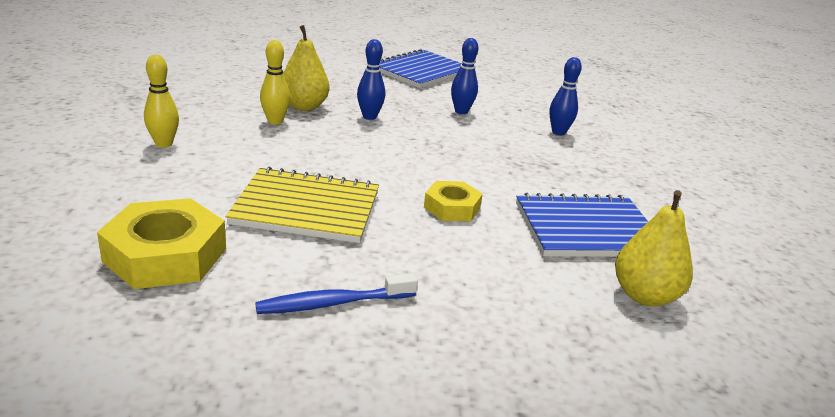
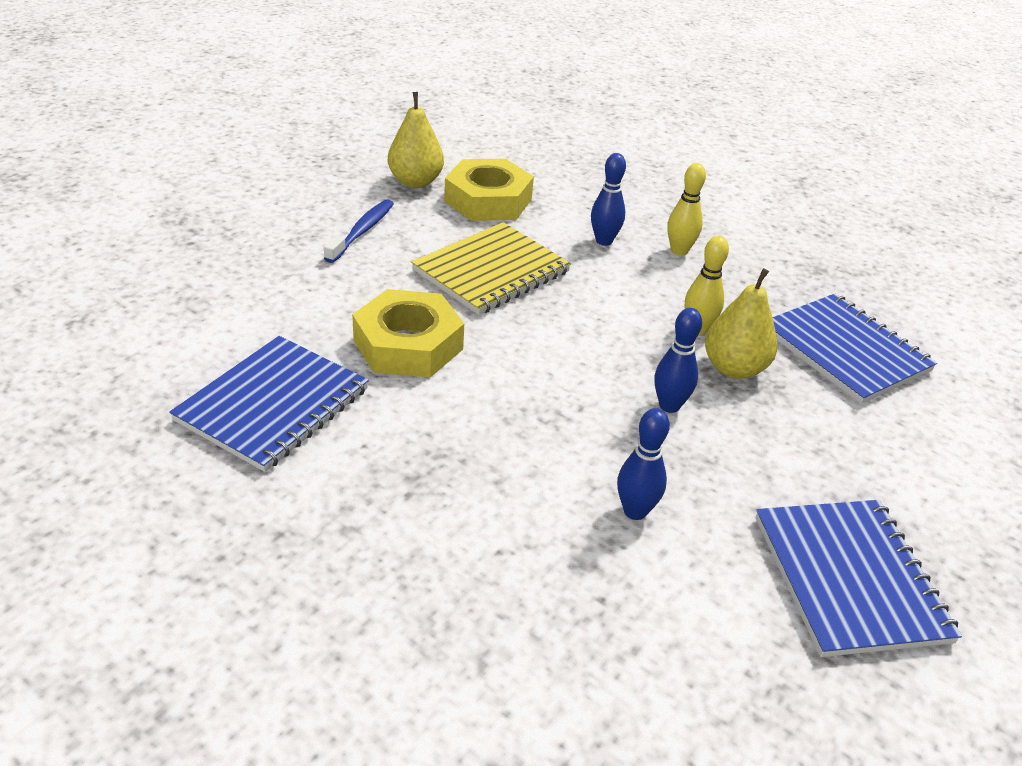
camera: 130 degrees right, 10 degrees up
(237, 83) = (845, 350): none -> blue notebook
(452, 207) = (408, 345): yellow nut -> yellow nut, size x1.68
(558, 132) = (483, 578): blue bowling pin -> blue bowling pin (604, 241)
(644, 296) = (168, 363): yellow pear -> yellow pear (415, 182)

